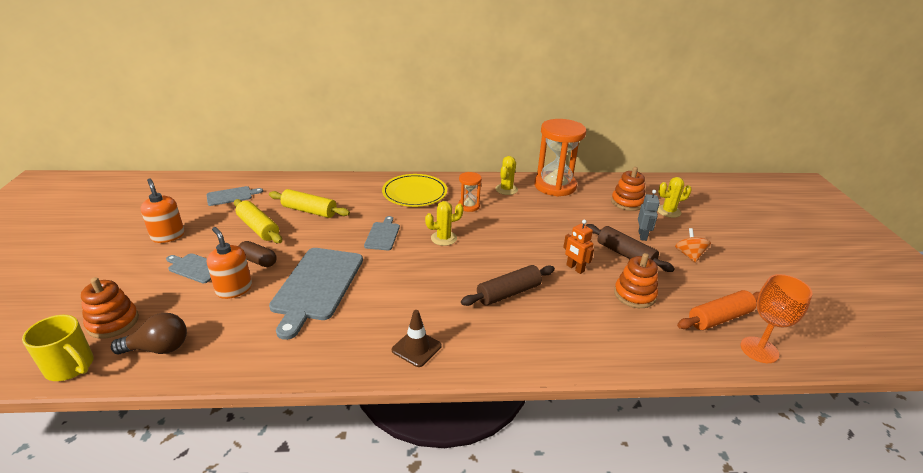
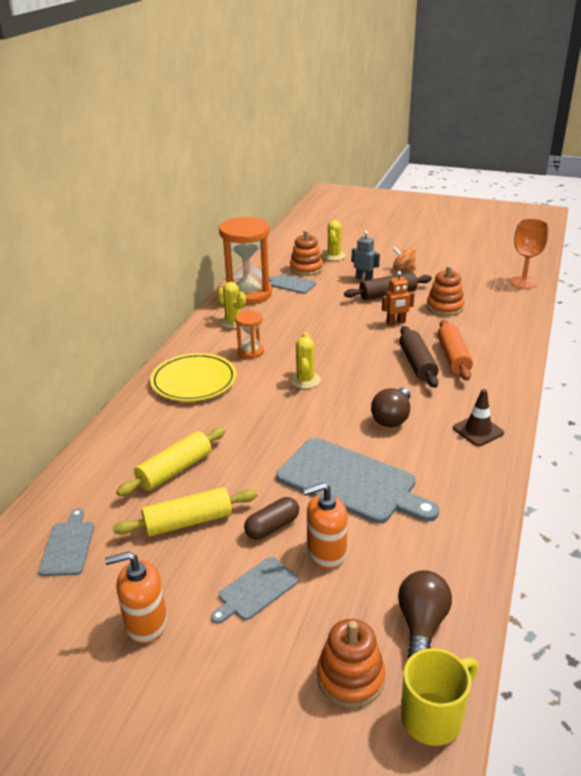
camera: 65 degrees left, 0 degrees up
(382, 235) = (273, 419): grey cutting board -> grey cutting board (290, 284)
(412, 292) = (392, 418): none -> brown light bulb
(719, 318) = (485, 284): orange rolling pin -> orange rolling pin (453, 357)

